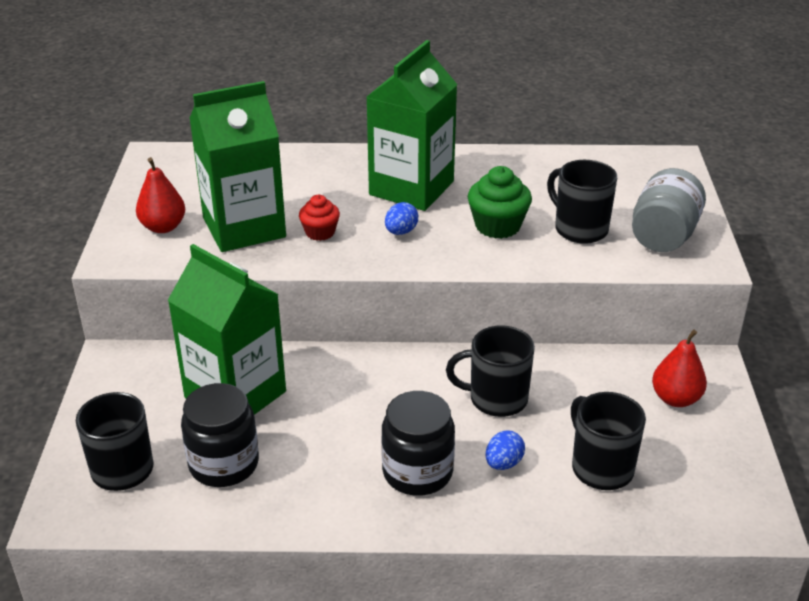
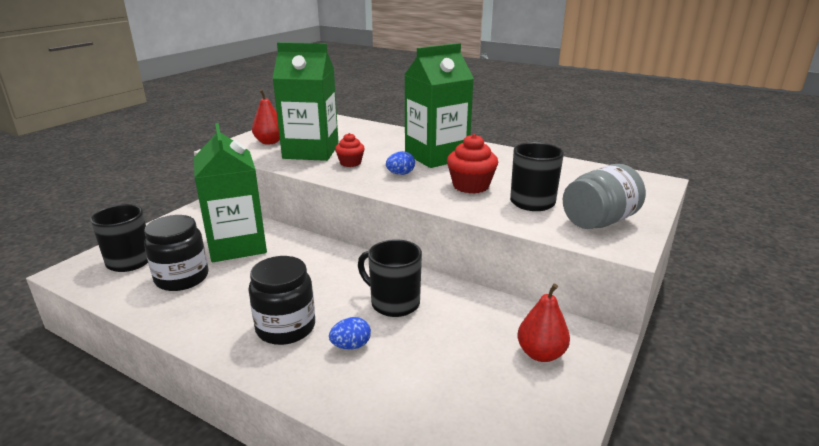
camera: 30 degrees right, 10 degrees down
(497, 226) = (471, 186): green cupcake -> red cupcake
(601, 468) = (423, 380): black mug -> none

